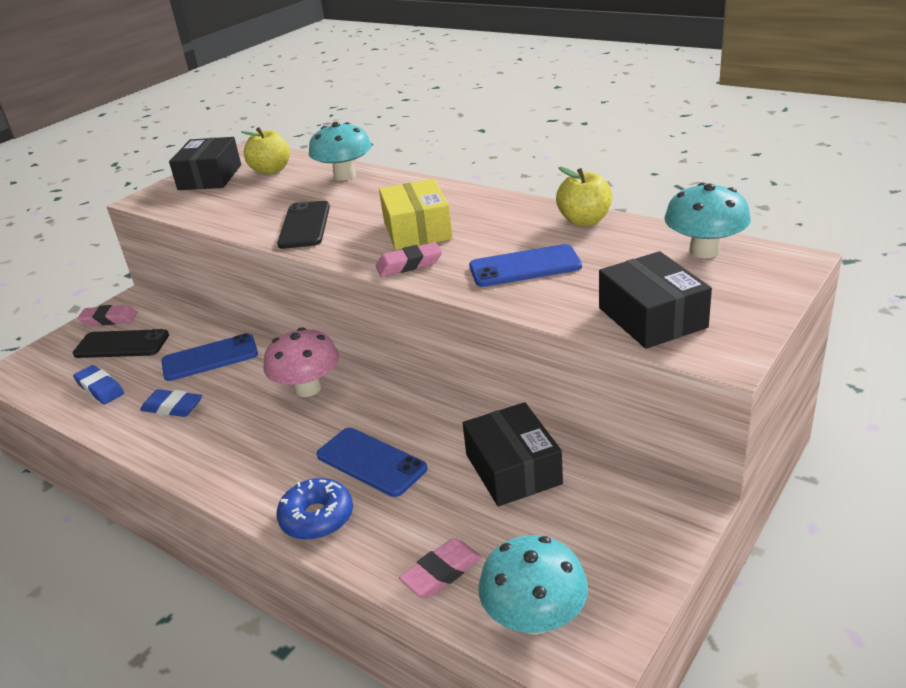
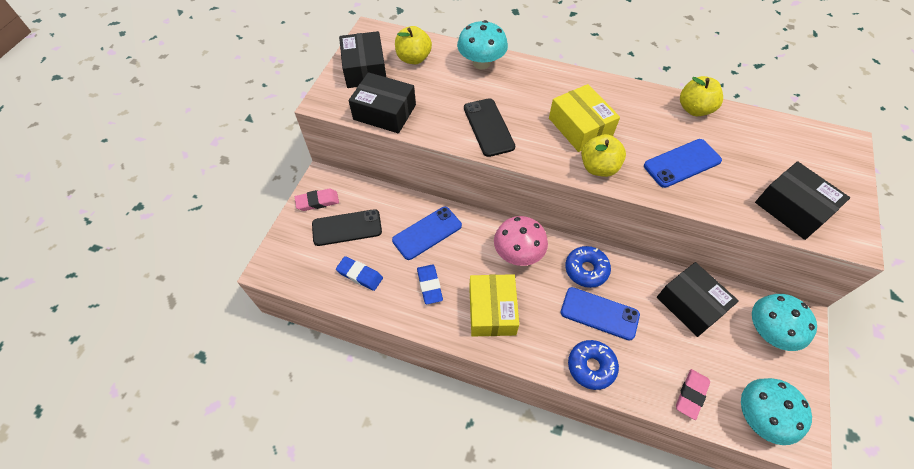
camera: 20 degrees left, 25 degrees up
(172, 407) = (429, 285): blue eraser -> blue eraser turned 75 degrees clockwise
(199, 209) = (384, 112): none -> black box
(229, 441) = (492, 310): none -> yellow box
(386, 414) = (586, 270): none -> blue donut
(409, 264) = (598, 167): pink eraser -> yellow apple
(704, 251) = (789, 137): turquoise mushroom -> turquoise mushroom (768, 331)

